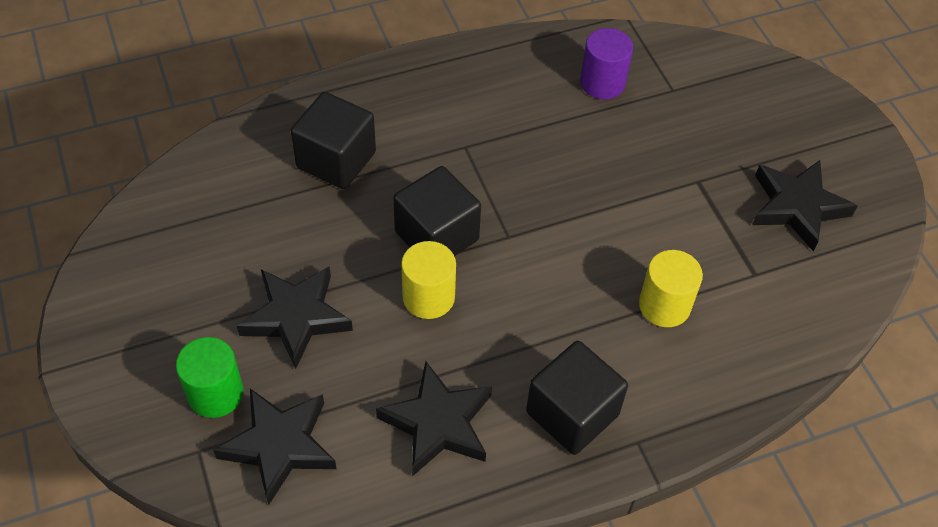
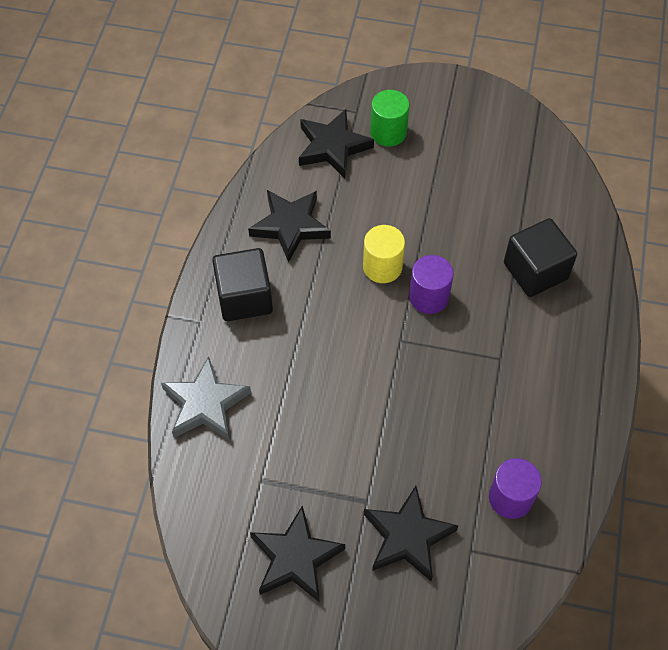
camera: 125 degrees right, 5 degrees up
(296, 317) = (415, 191): black star -> black star (407, 537)
(436, 236) = (429, 297): black cube -> purple cylinder
(664, 305) = (279, 401): yellow cylinder -> none
(725, 372) = (205, 404): none -> grey star

